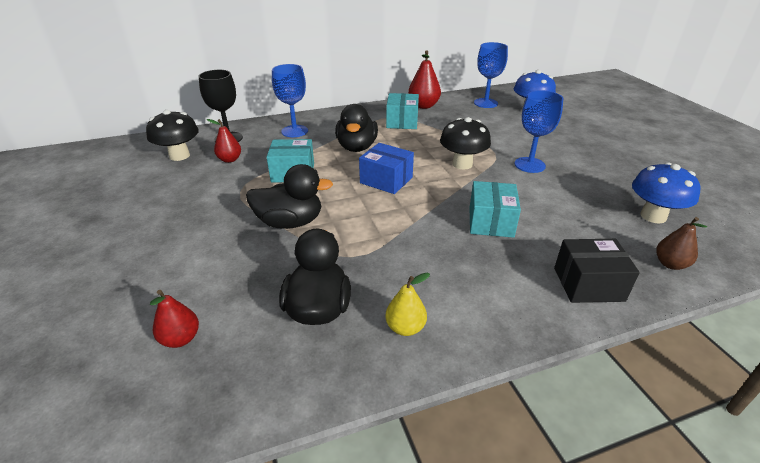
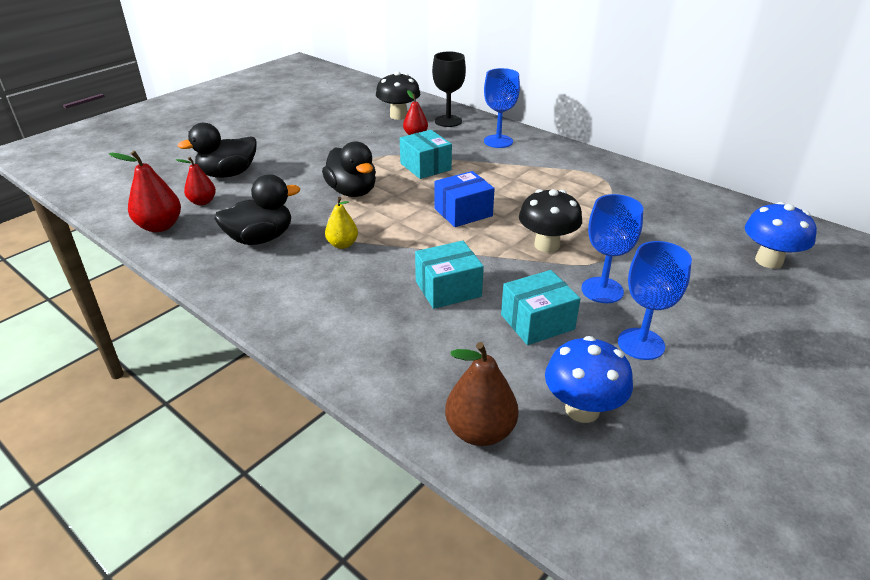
camera: 60 degrees right, 0 degrees up
(357, 147) = (507, 179): black duck -> black duck (228, 174)
(386, 180) = (463, 212): blue box -> blue box turned 60 degrees clockwise
(402, 122) = (597, 185): turquoise box -> turquoise box (537, 322)
(405, 327) = (263, 281): yellow pear -> yellow pear (342, 244)
(423, 106) = (658, 185): red pear -> red pear (160, 226)
(485, 103) = (735, 223): blue goblet -> blue goblet (641, 344)
(588, 284) = (391, 371): black box -> none
(670, 264) = (480, 431): brown pear -> brown pear, size x1.56

